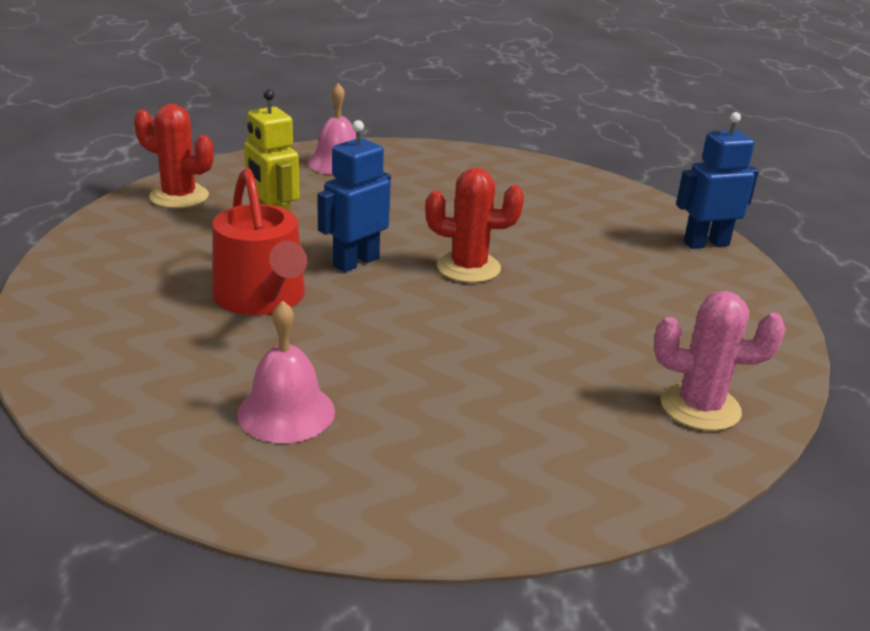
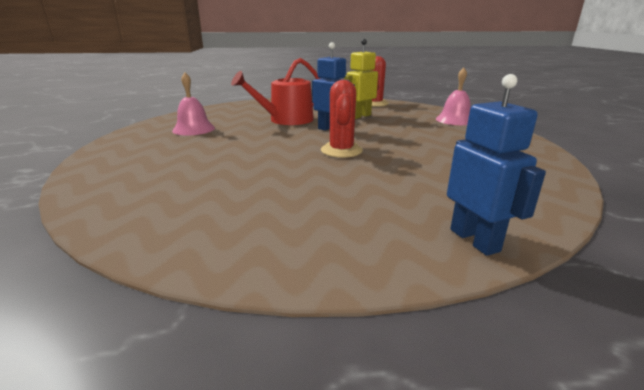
camera: 85 degrees right, 5 degrees down
(700, 407) = (162, 217): pink cactus -> none

